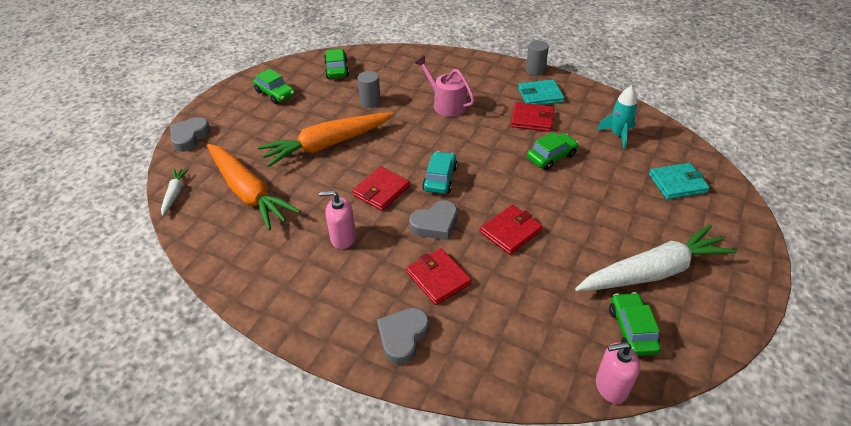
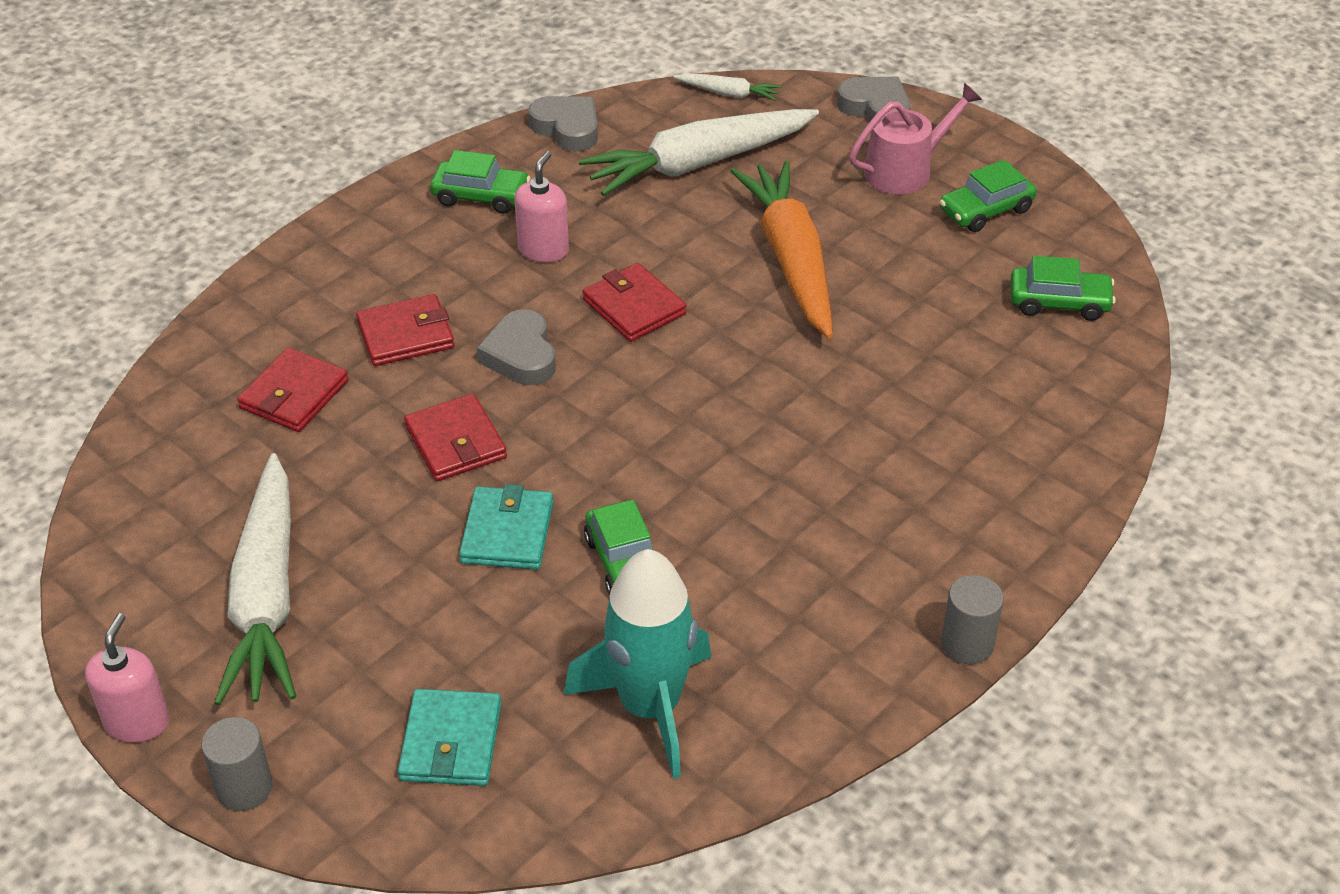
camera: 105 degrees right, 0 degrees up
(248, 193) = (697, 164): orange carrot -> white carrot
(370, 102) = (915, 334): grey cylinder -> grey cylinder (244, 788)
(403, 337) = (325, 280): grey heart -> grey heart (567, 128)
(440, 178) = (633, 385): turquoise car -> none
(446, 104) = (869, 446): pink watering can -> pink watering can (905, 170)
(532, 119) = (764, 573): red wallet -> red wallet (294, 395)
(540, 95) = (852, 617): turquoise wallet -> turquoise wallet (507, 532)
(611, 386) = (117, 461): pink soap dispenser -> pink soap dispenser (137, 722)
(618, 135) = (650, 707): turquoise rocket -> turquoise rocket, size x1.67
(632, 330) = (183, 521): green car -> green car (481, 196)

